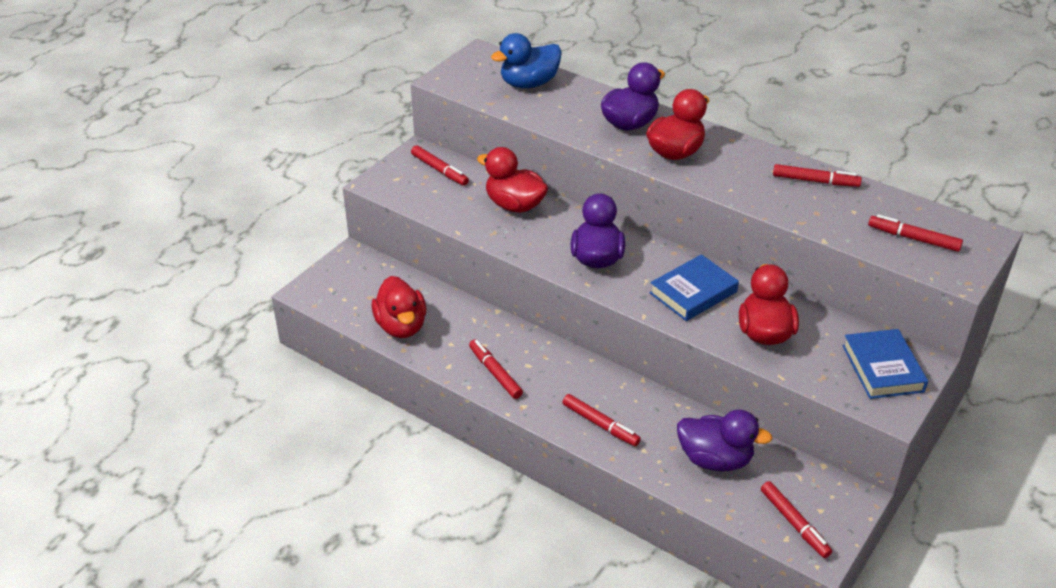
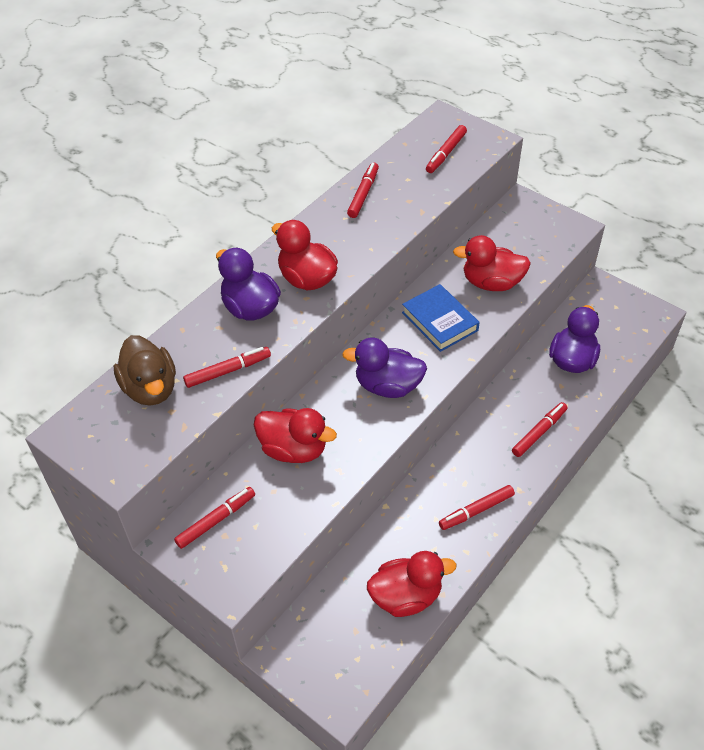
camera: 85 degrees left, 10 degrees up
(514, 205) = (294, 449): red duck -> red duck turned 105 degrees counterclockwise
(529, 83) = (150, 388): blue duck -> brown duck
(794, 523) = (631, 323): red marker -> red marker (228, 371)
(882, 368) = (530, 223): blue book -> none

